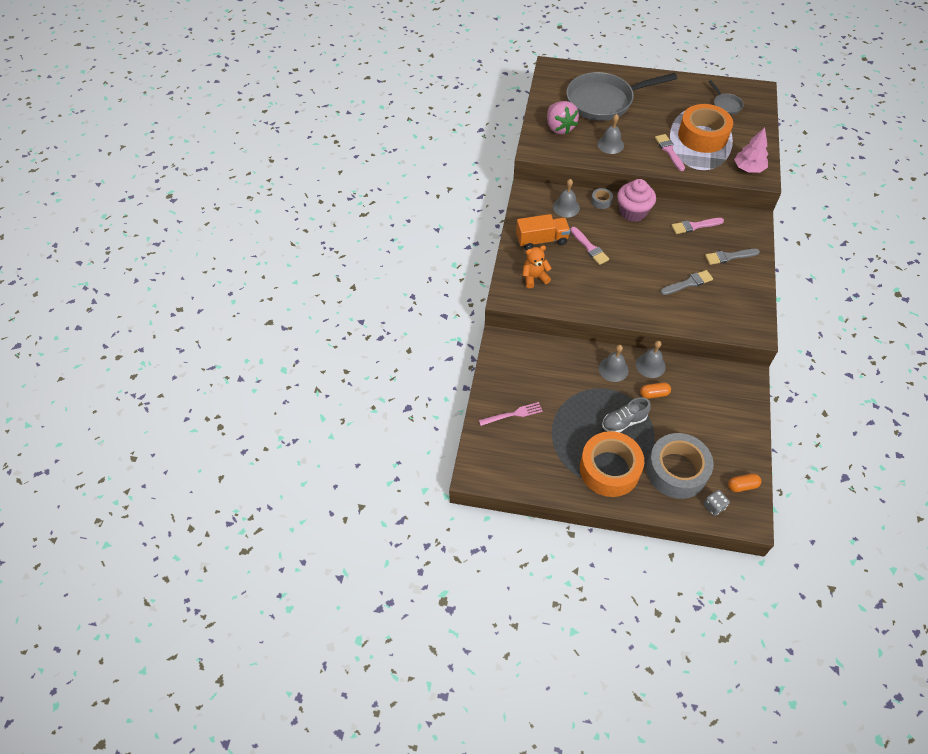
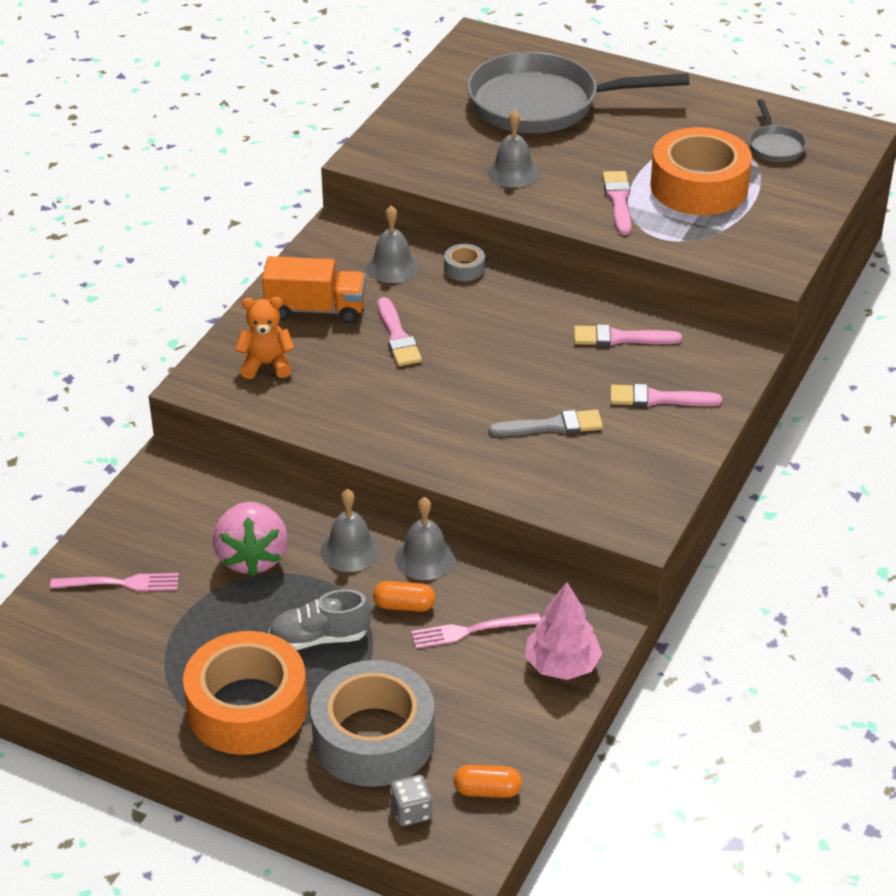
camera: 15 degrees right, 15 degrees down
(559, 128) = (434, 132): pink strawberry -> pink strawberry (252, 557)
(633, 212) = (514, 295): pink cupcake -> none
(691, 400) = (470, 631): none -> pink fork
(729, 257) = (658, 399): grey brush -> pink brush
(748, 168) = (756, 252): pink tree -> pink tree (562, 665)

